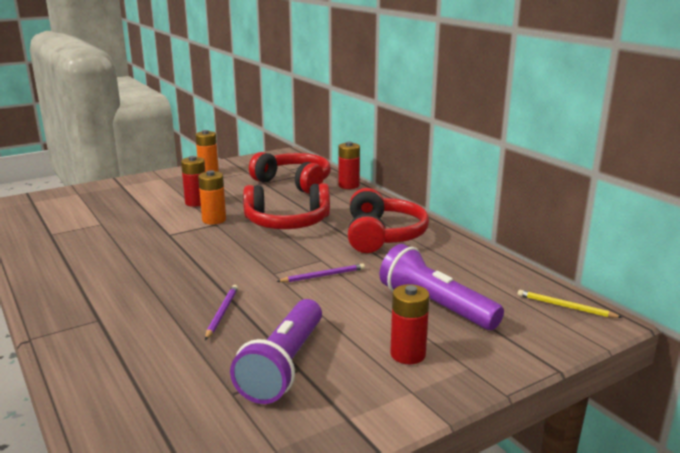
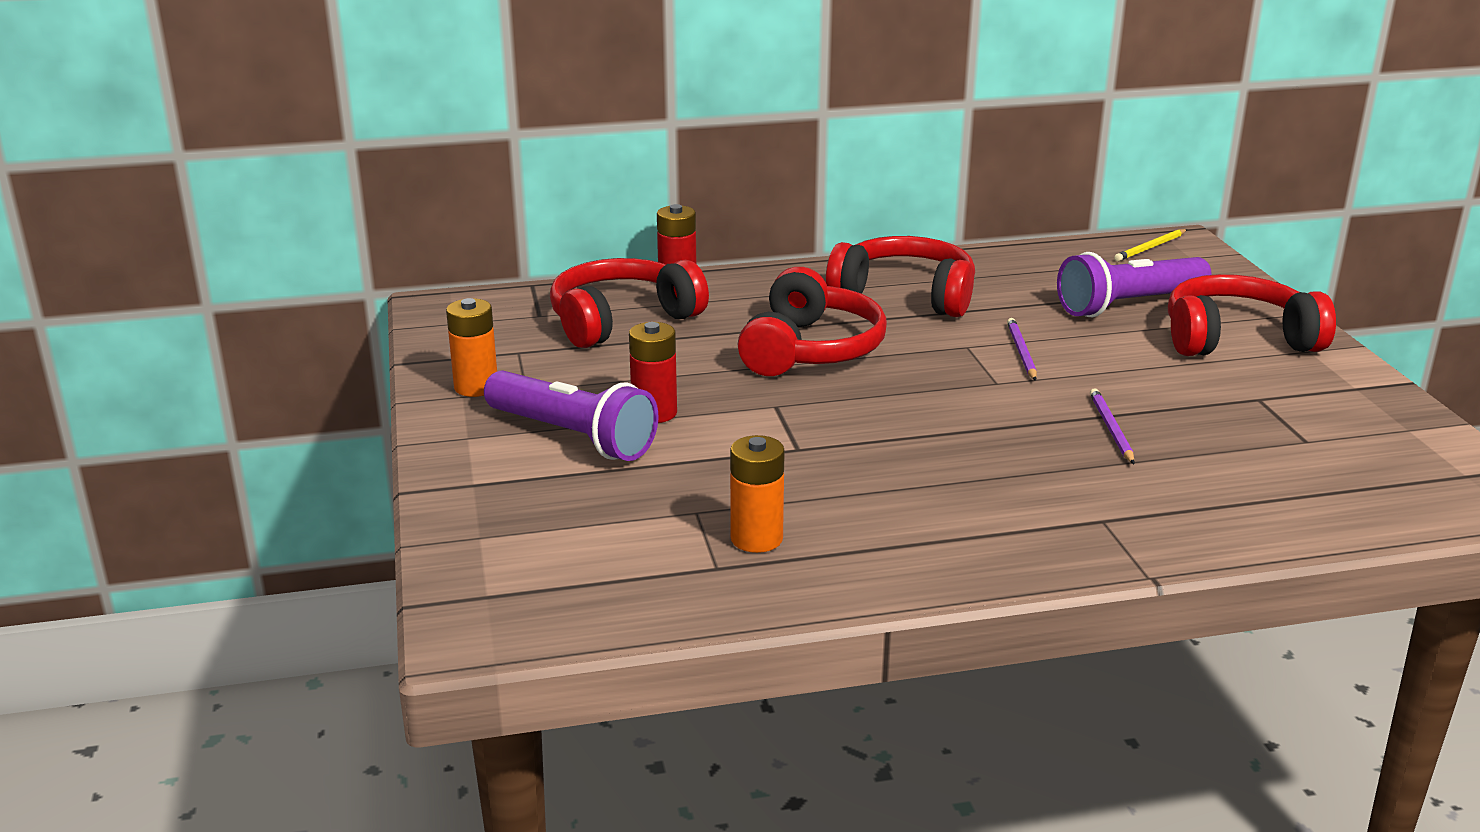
camera: 70 degrees left, 5 degrees up
(214, 220) = (757, 405): orange battery -> orange battery (756, 539)
(222, 313) = (1111, 429): purple pencil -> purple pencil turned 60 degrees clockwise
(284, 365) = (1251, 405): purple flashlight -> purple flashlight (572, 436)
(408, 354) = (1237, 339): red battery -> red headphones

